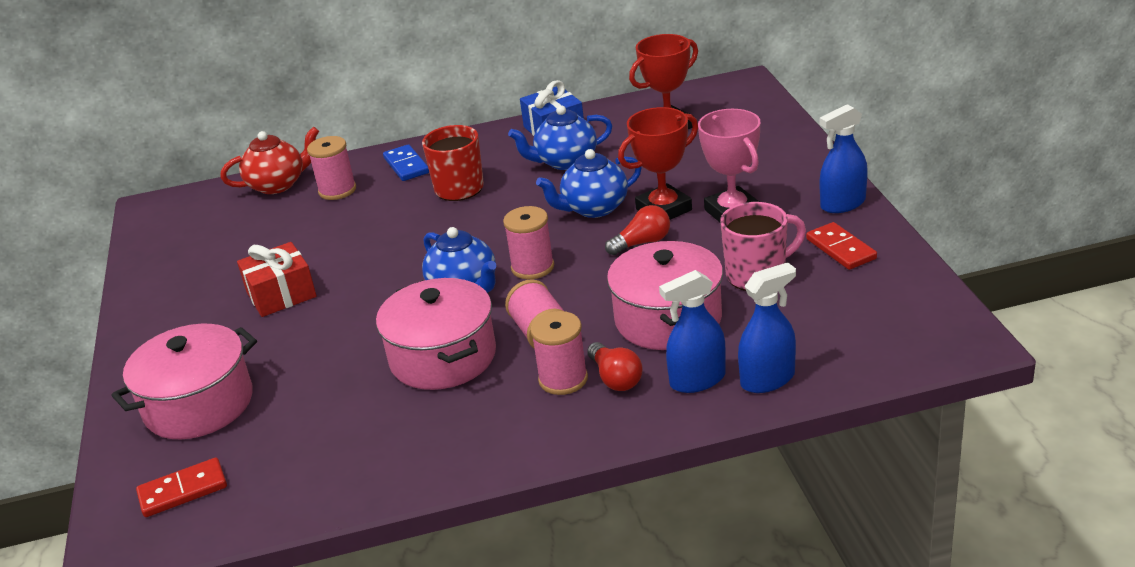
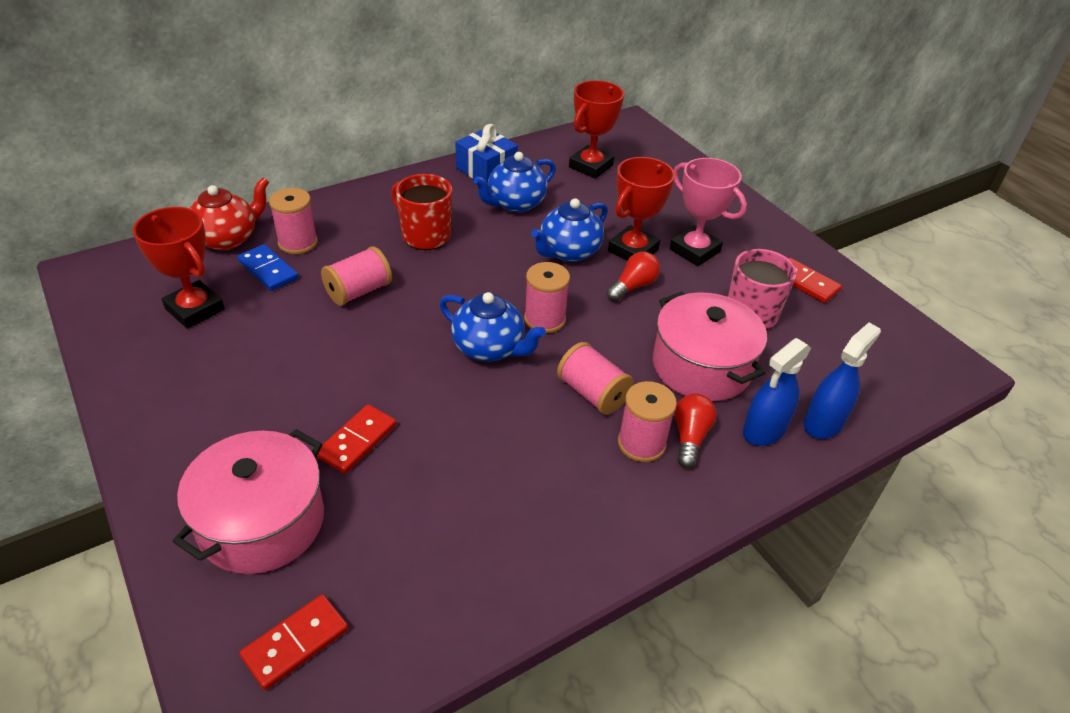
camera: 25 degrees left, 10 degrees up
(223, 241) = (195, 309): none -> red trophy
(281, 294) = (294, 370): red gift -> none
(305, 353) = (357, 441): none -> red domino
(370, 234) = (358, 291): none -> pink spool
(406, 165) = (358, 212): blue domino -> blue domino (268, 270)
(443, 357) = (508, 430): pink pot -> none
(615, 378) = (690, 437): red light bulb -> red light bulb turned 120 degrees counterclockwise
(842, 204) = (781, 238): blue spray bottle -> none

